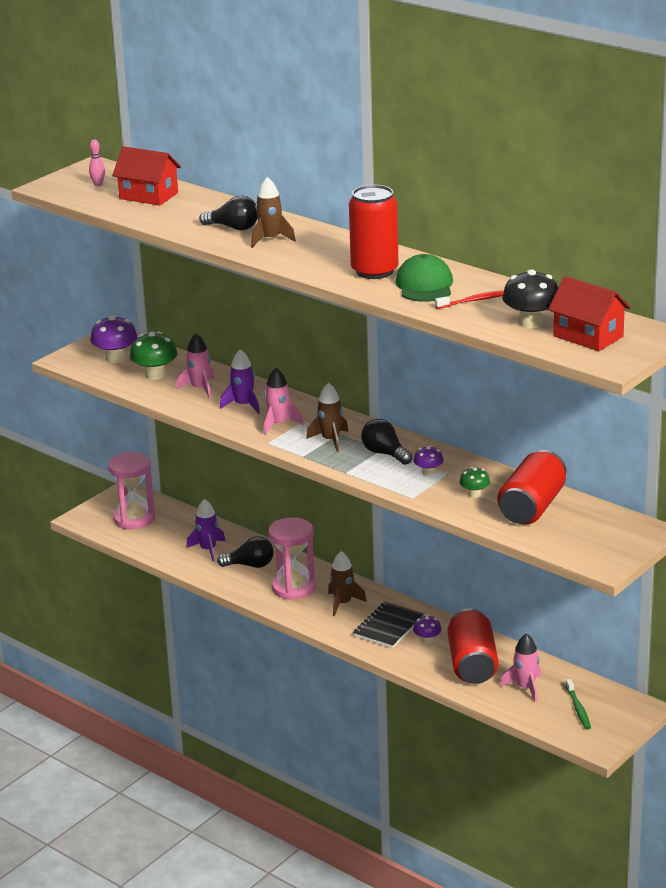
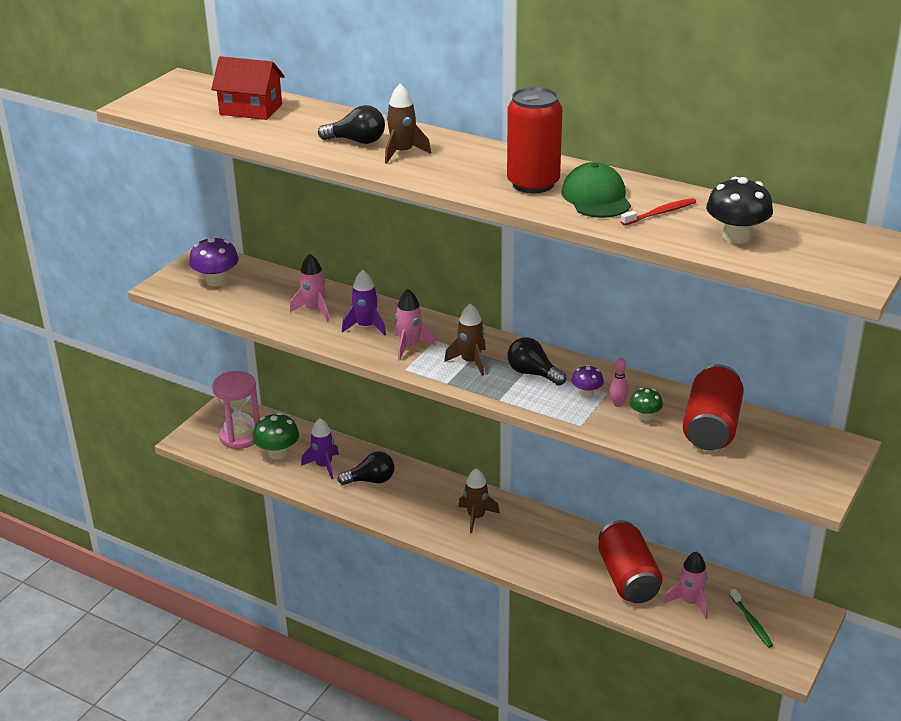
camera: 10 degrees left, 5 degrees up
(98, 184) = (191, 99): pink bowling pin -> pink bowling pin (618, 404)
(155, 375) = (263, 297): green mushroom -> green mushroom (277, 453)
(293, 587) = (421, 503): pink hourglass -> none
(388, 627) = (530, 541): black notebook -> none
(427, 640) = (573, 554): purple mushroom -> none
(588, 336) = (808, 249): red house -> none

